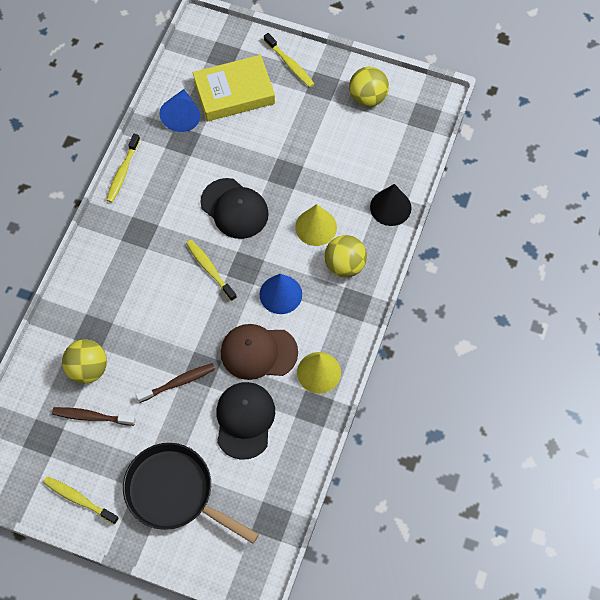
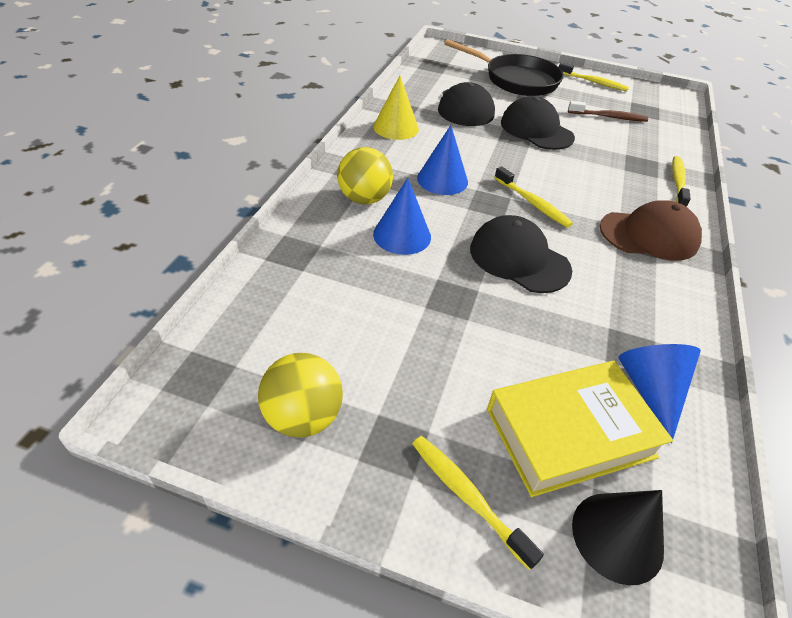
camera: 175 degrees right, 20 degrees down
(88, 369) = (630, 142): yellow ball -> none
(122, 172) = (701, 308): yellow toothbrush -> yellow toothbrush (678, 182)
(178, 382) = (536, 130): brown toothbrush -> black cap
(258, 352) = (460, 142): brown cap -> brown cap (649, 235)
(316, 227) = (402, 235): yellow cone -> blue cone
(390, 207) = (293, 251): black cone -> black cone (617, 536)

